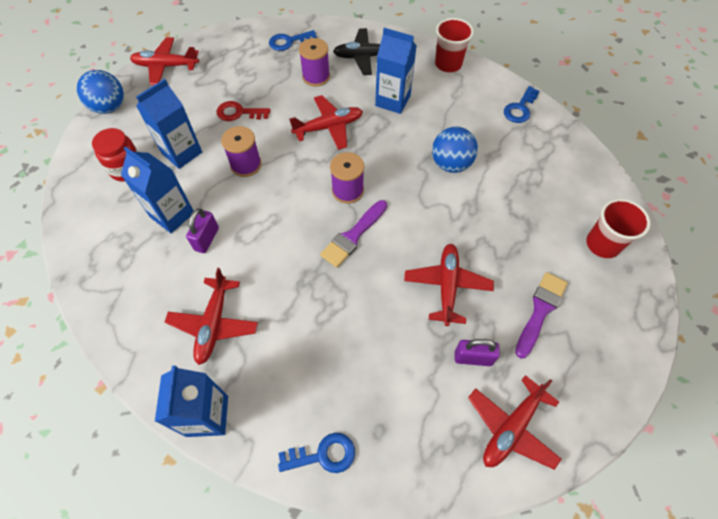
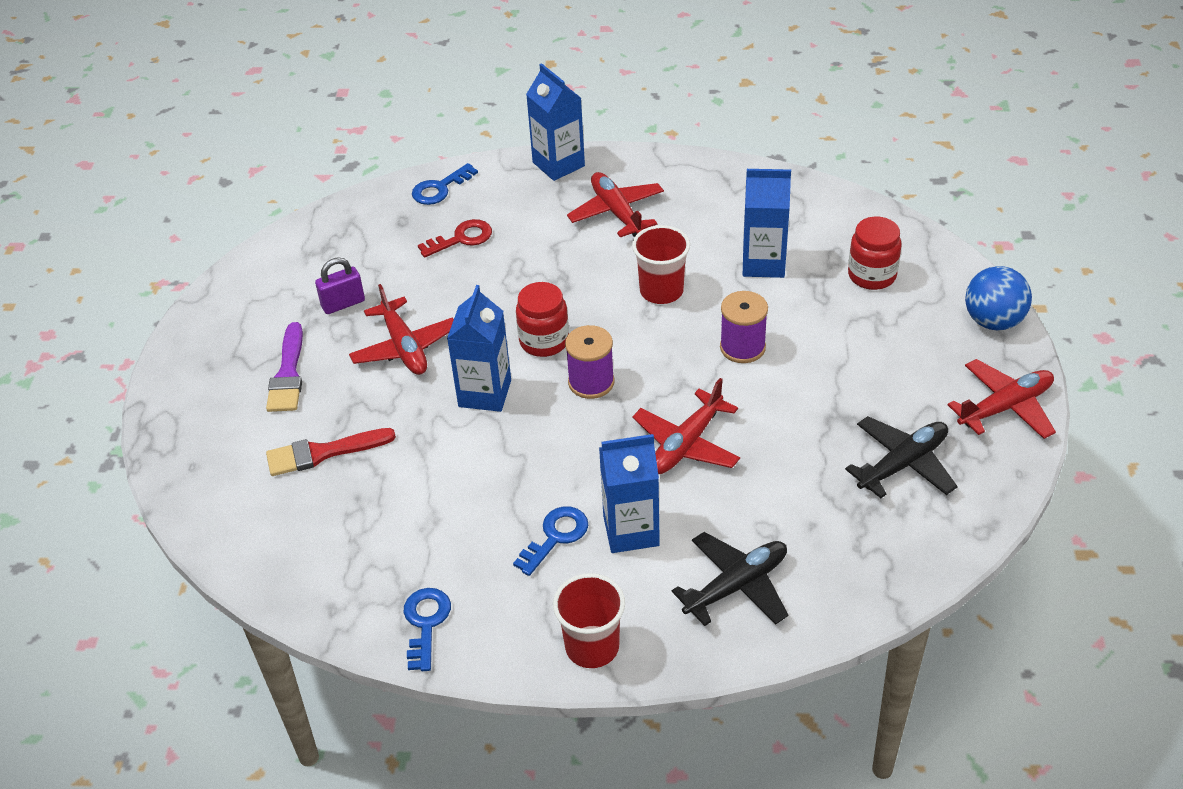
camera: 150 degrees right, 15 degrees down
(182, 153) = (834, 321): blue carton -> blue carton (485, 393)
(206, 239) = (700, 263): purple padlock -> none
(239, 113) = (825, 400): red key -> red key (461, 238)
(241, 66) = (903, 464): none -> black plane
(289, 42) = (884, 545): blue key -> blue key (555, 536)
(316, 77) = (779, 508): purple spool -> none
(353, 236) = (544, 341): purple brush -> red jar
(451, 164) = (482, 480): blue ball -> none
(511, 427) = (282, 274): red plane -> none
(537, 231) = (323, 453): none -> red brush
(602, 244) = (233, 478): red cup -> red cup (661, 291)

